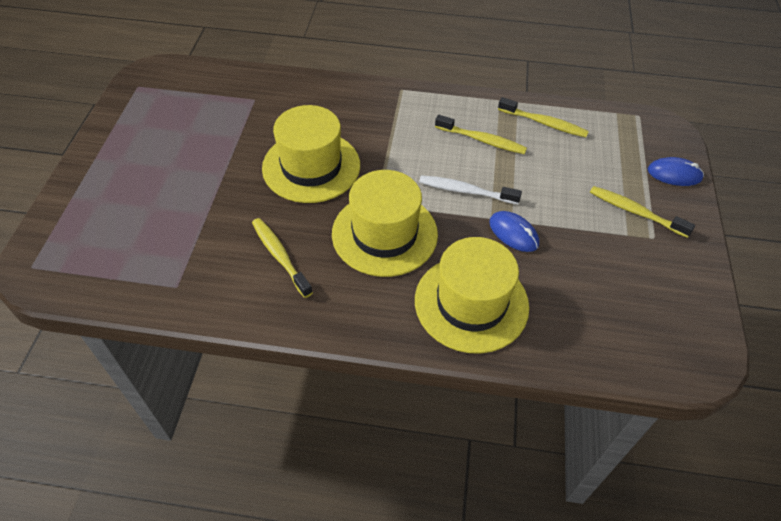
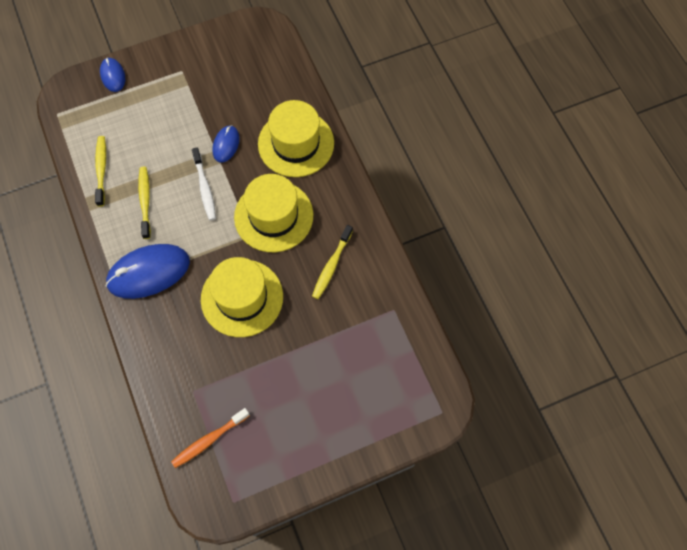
camera: 120 degrees left, 15 degrees up
(202, 92) = (209, 440): none -> orange toothbrush
(397, 114) = (148, 272): none -> blue mouse
(635, 212) = (164, 87): yellow toothbrush -> none

